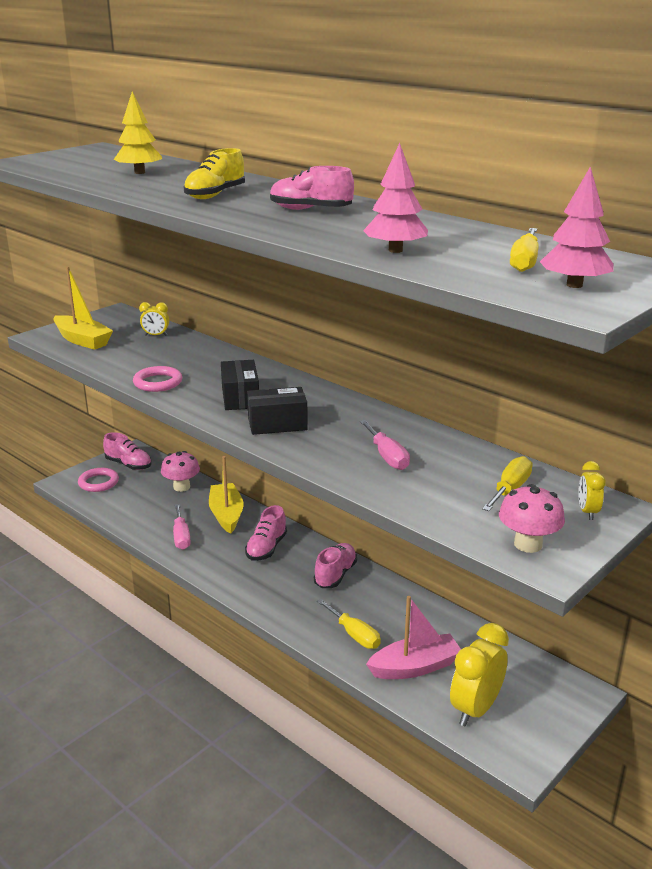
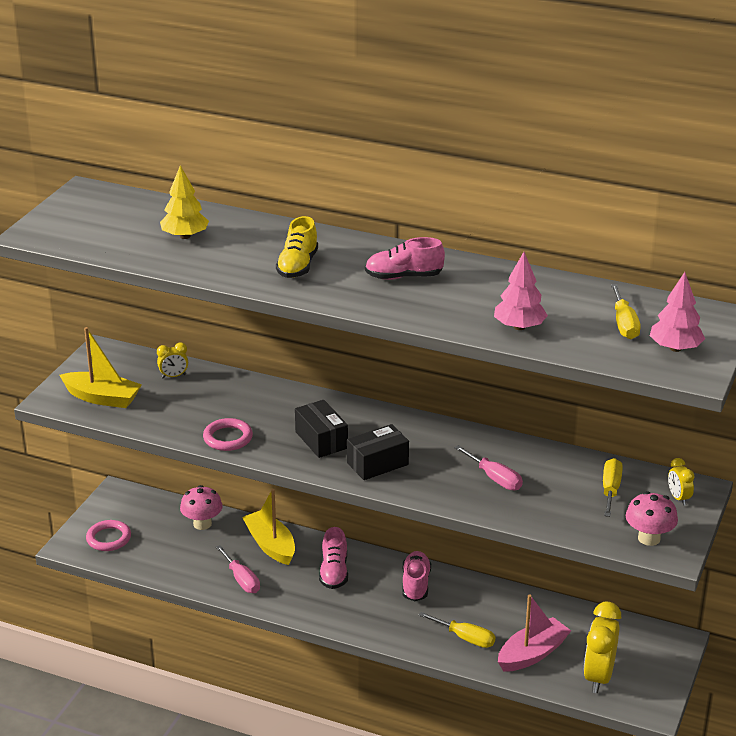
camera: 20 degrees left, 5 degrees up
(128, 465) = (125, 510): pink shoe -> none

